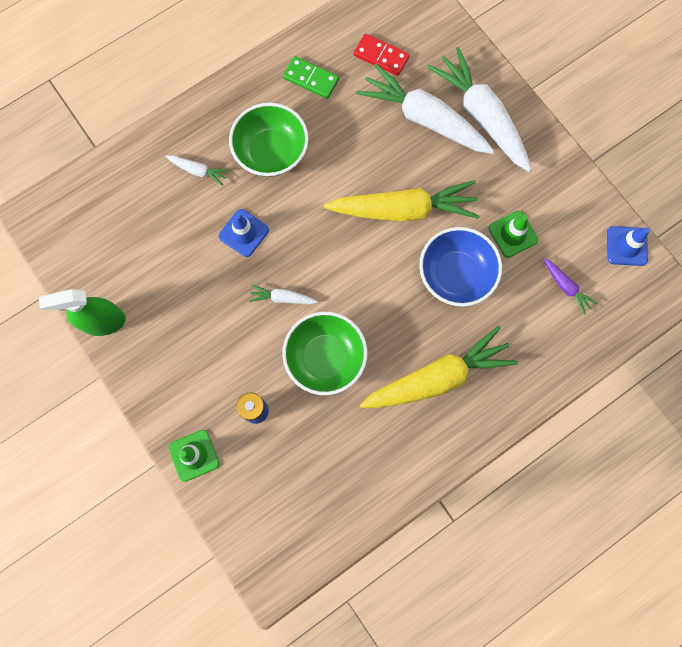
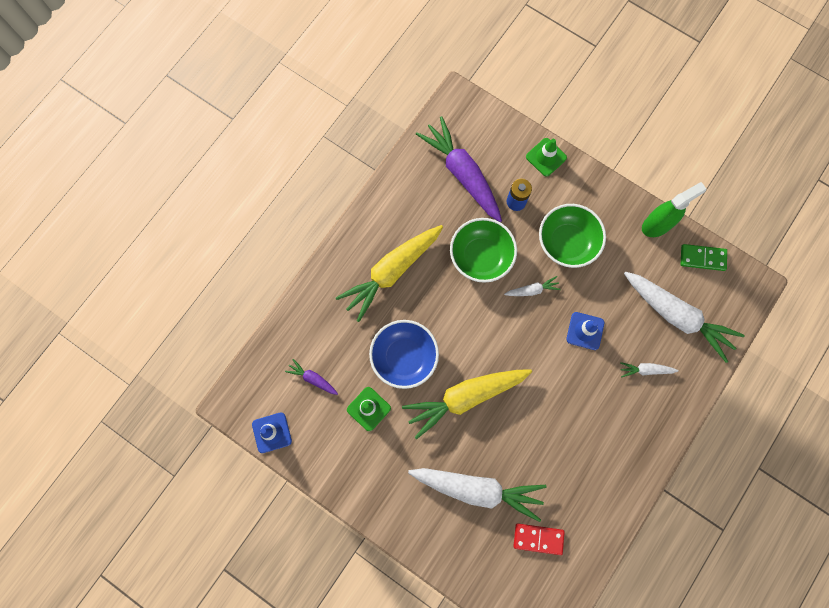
camera: 160 degrees right, 0 degrees up
(271, 152) = (594, 409): green bowl -> green bowl (567, 242)
(307, 472) = (462, 173): none -> purple carrot
(311, 79) = (590, 491): green domino -> green domino (702, 258)
(481, 115) = (429, 511): white carrot -> white carrot (677, 316)

